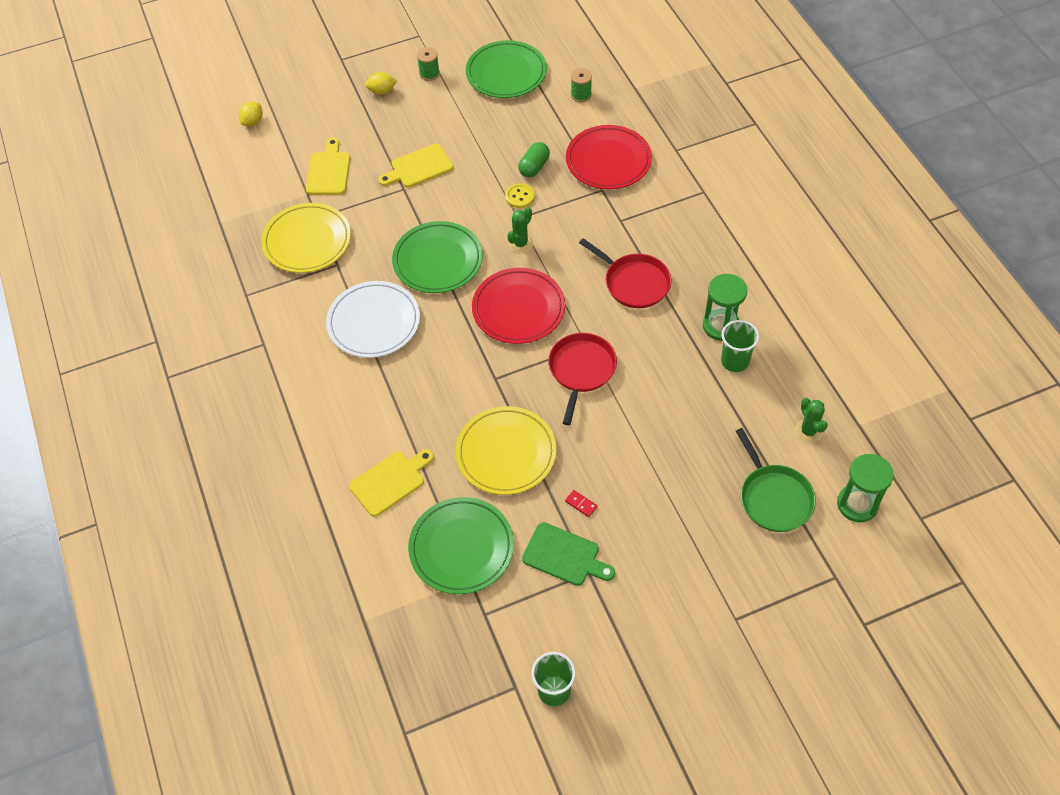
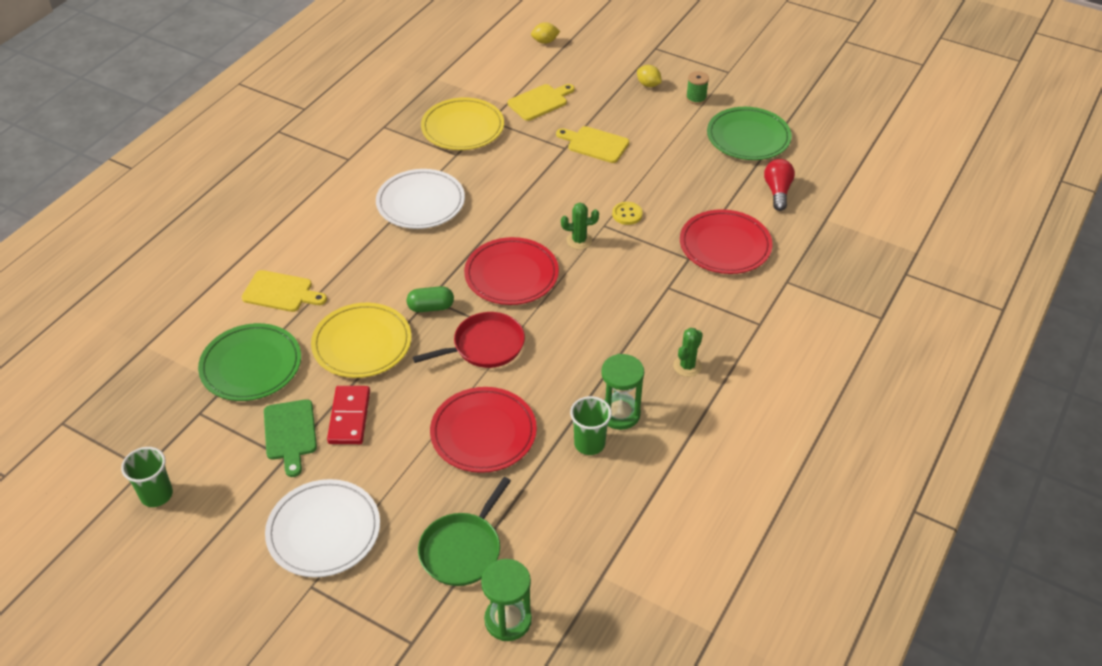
camera: 50 degrees right, 10 degrees down
(438, 260) = (514, 204): green plate -> none
(534, 167) = (667, 206): green capsule -> green capsule (431, 307)
(581, 95) = (777, 191): green spool -> red light bulb
(581, 504) = (349, 417): red domino -> red domino, size x2.26
(634, 283) = (609, 331): red pan -> none
(671, 422) = (483, 433): none -> red plate
(687, 583) = (324, 531): none -> white plate
(808, 431) = (559, 539): green cactus -> green cactus (687, 366)

